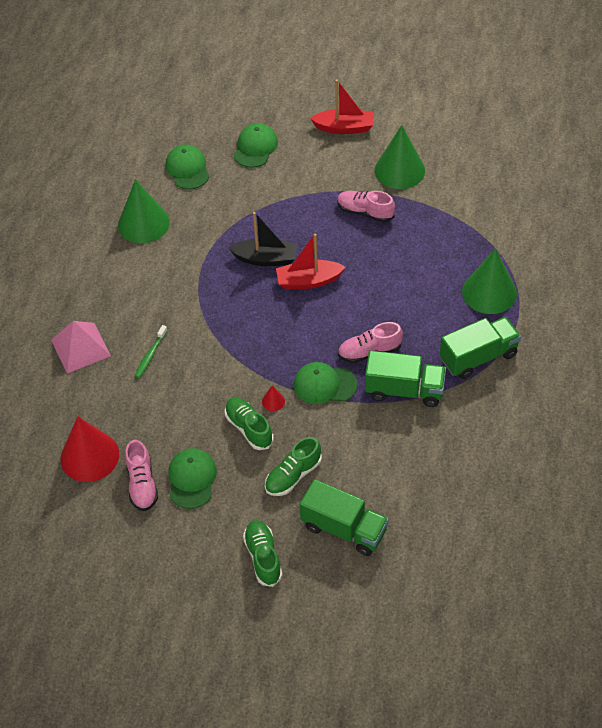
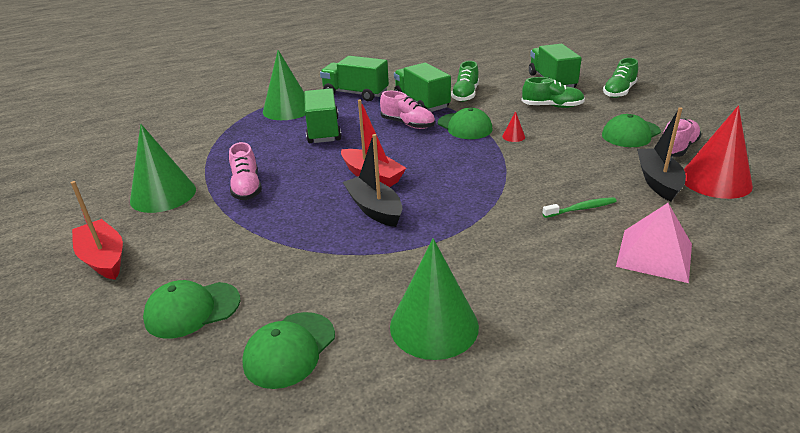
camera: 130 degrees left, 20 degrees down
(126, 424) = (658, 181): none -> black boat
(249, 428) = (552, 134): green shoe -> green shoe (465, 95)
(416, 293) = (323, 130): none -> green truck

